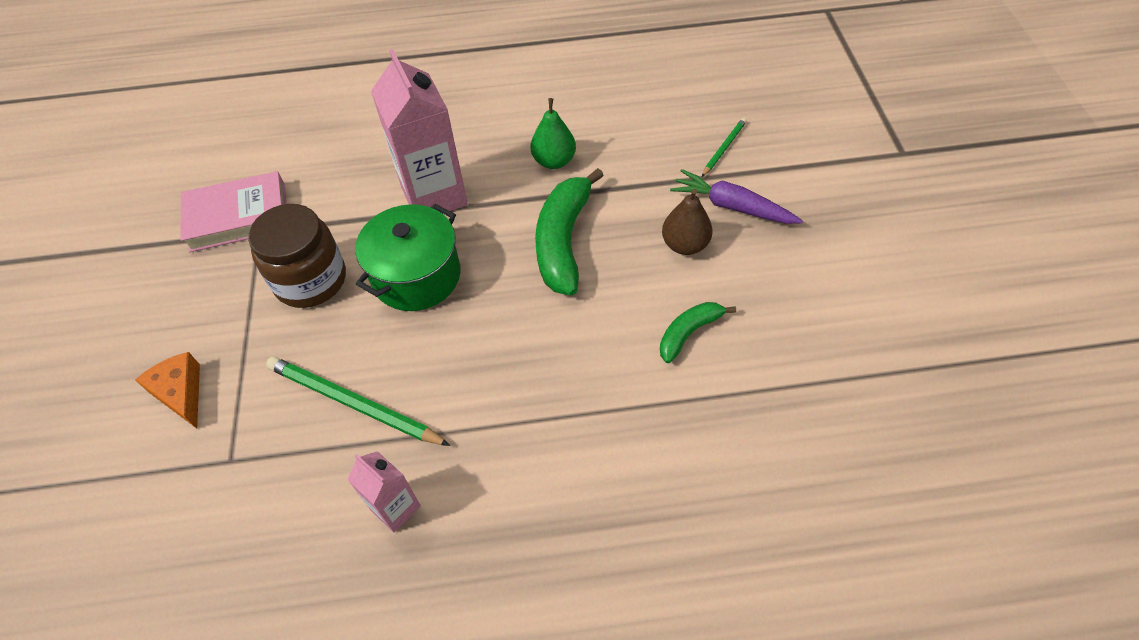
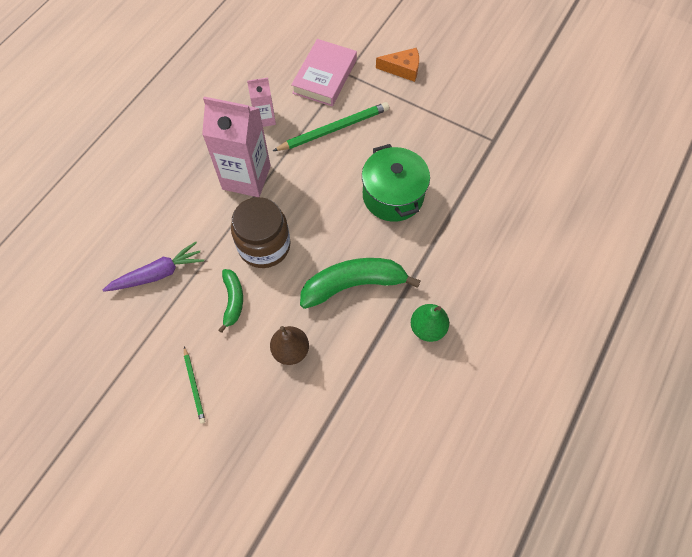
camera: 125 degrees right, 10 degrees up
(238, 217) = (514, 135): pink book -> pink book (324, 76)
(310, 280) = (433, 147): brown jar -> brown jar (264, 245)
(434, 196) = (452, 239): pink carton -> pink carton (246, 177)
(563, 241) = (353, 285): green banana -> green banana turned 60 degrees counterclockwise
(724, 148) = (348, 451): green pencil -> green pencil (194, 386)
(732, 207) = (293, 406): purple carrot -> purple carrot (158, 274)

